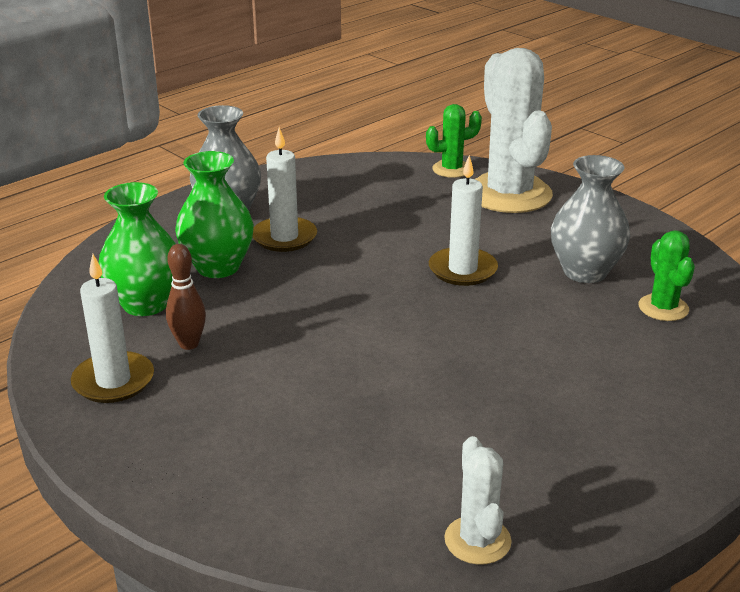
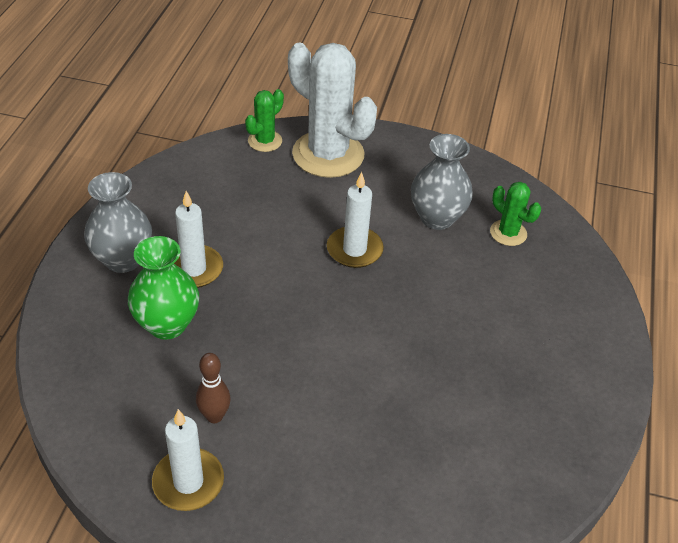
camera: 35 degrees left, 15 degrees up
(145, 304) = (142, 390): green vase -> none
(477, 540) = (542, 491): white cactus -> none

